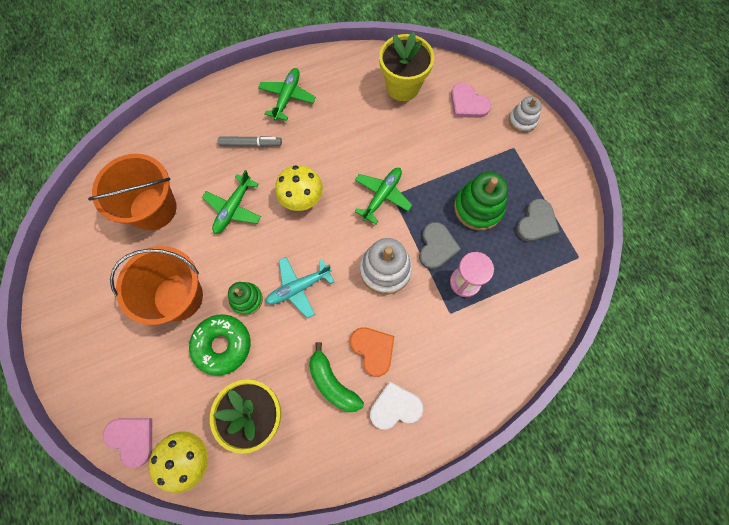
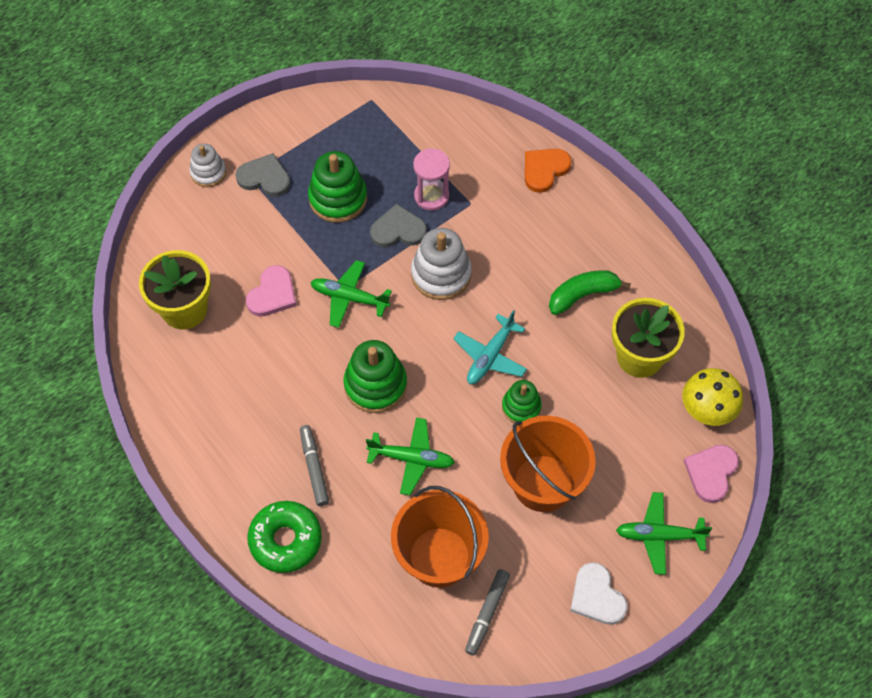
camera: 105 degrees left, 10 degrees down
(100, 229) = (487, 613): none -> grey marker
(222, 345) = (581, 415): green donut -> green donut (285, 540)
(287, 97) = (230, 444): green plane -> green plane (659, 535)
(298, 288) = (490, 356): turquoise plane -> turquoise plane turned 75 degrees clockwise
(301, 198) = (375, 385): yellow mushroom -> green stacking toy
(332, 383) = (582, 295): green banana -> green banana turned 150 degrees counterclockwise
(373, 350) = (534, 266): orange heart -> orange heart (544, 170)
(395, 407) = (585, 233): white heart -> white heart (596, 596)
(468, 103) = (195, 232): pink heart -> pink heart (272, 294)
(536, 223) = (341, 141): grey heart -> grey heart (264, 178)

